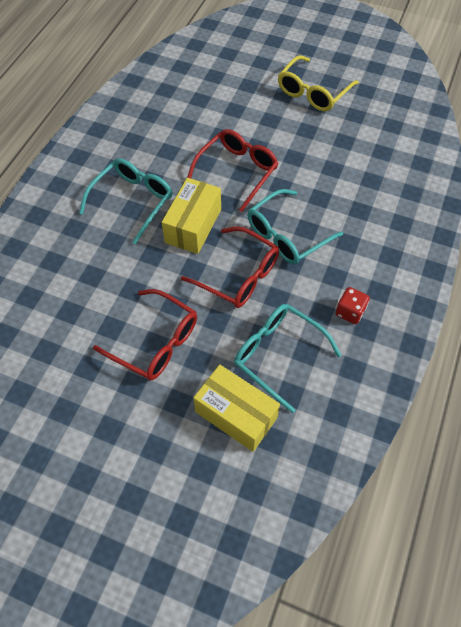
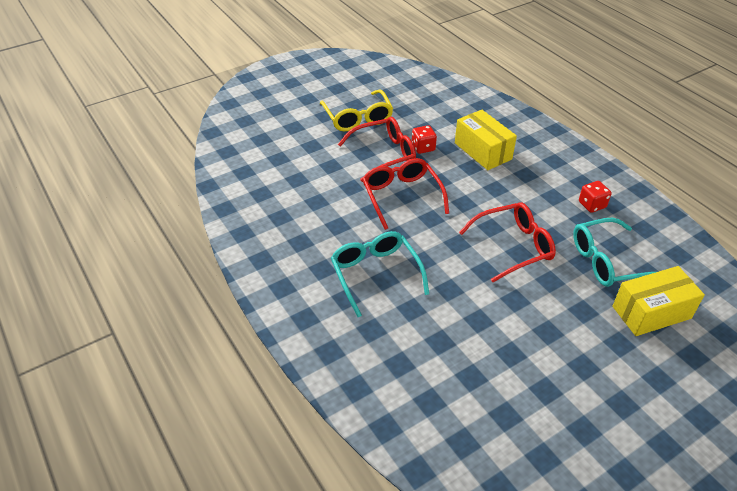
camera: 55 degrees left, 15 degrees down
(155, 342) = (548, 330): red glasses -> red glasses (384, 154)
(193, 226) = (438, 249): yellow box -> yellow box (483, 151)
(286, 235) = (493, 201): turquoise glasses -> none
(315, 153) = (423, 147): none -> red dice

